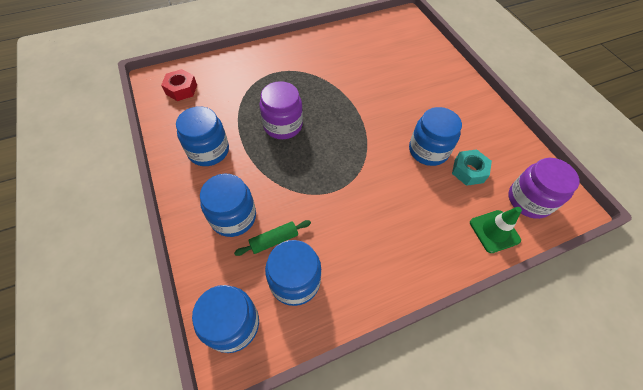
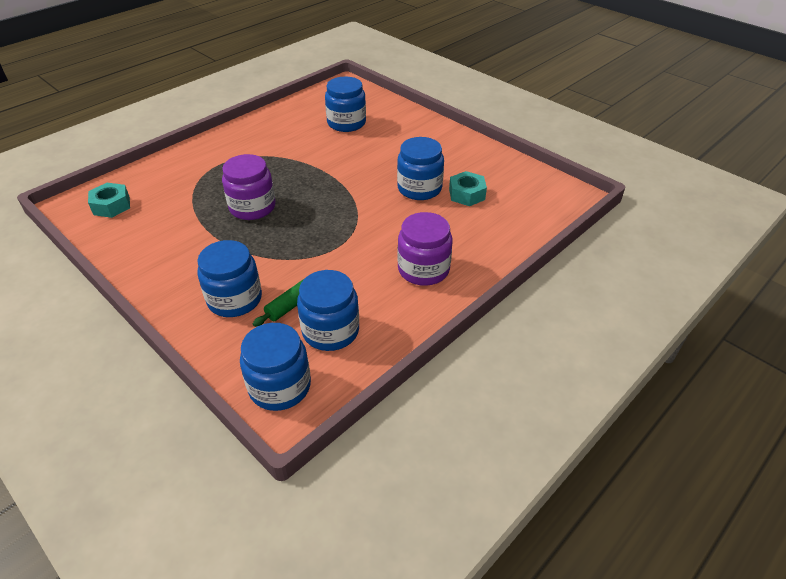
camera: 20 degrees left, 15 degrees down
(181, 89) = (111, 206): red nut -> turquoise nut
(208, 151) = (175, 251): blue jar -> blue jar (346, 123)
(494, 231) = (511, 233): green traffic cone -> none
(529, 200) = (533, 201): purple jar -> purple jar (423, 269)

